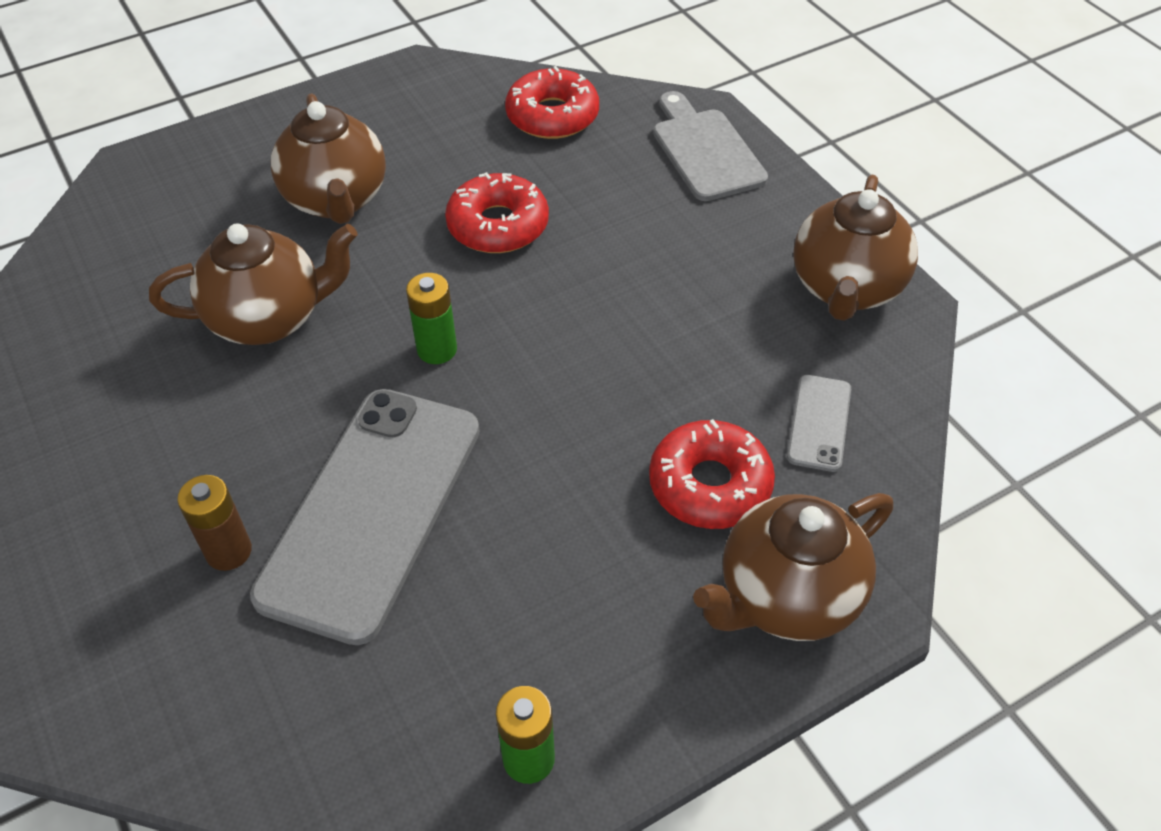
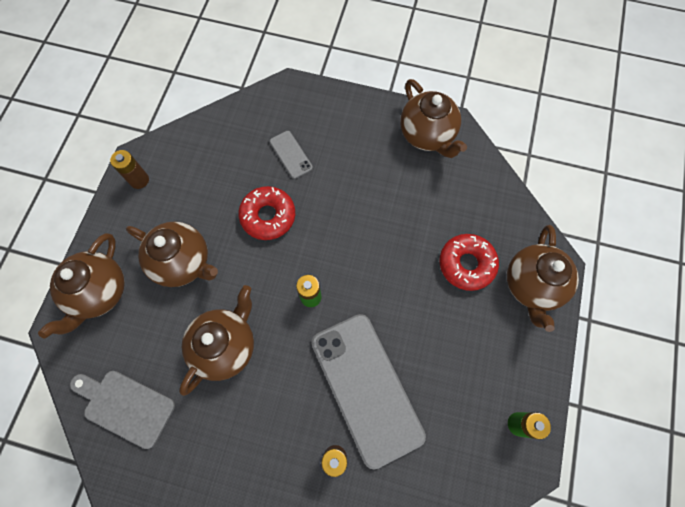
camera: 45 degrees left, 20 degrees up
(212, 163) = (99, 292): none -> brown teapot
(396, 89) = (139, 180): none -> brown battery
(552, 116) = (228, 139): red donut -> none
(705, 151) = (310, 108): grey cutting board -> grey cutting board (125, 406)
(819, 423) = (475, 204): grey phone -> grey phone (291, 154)

